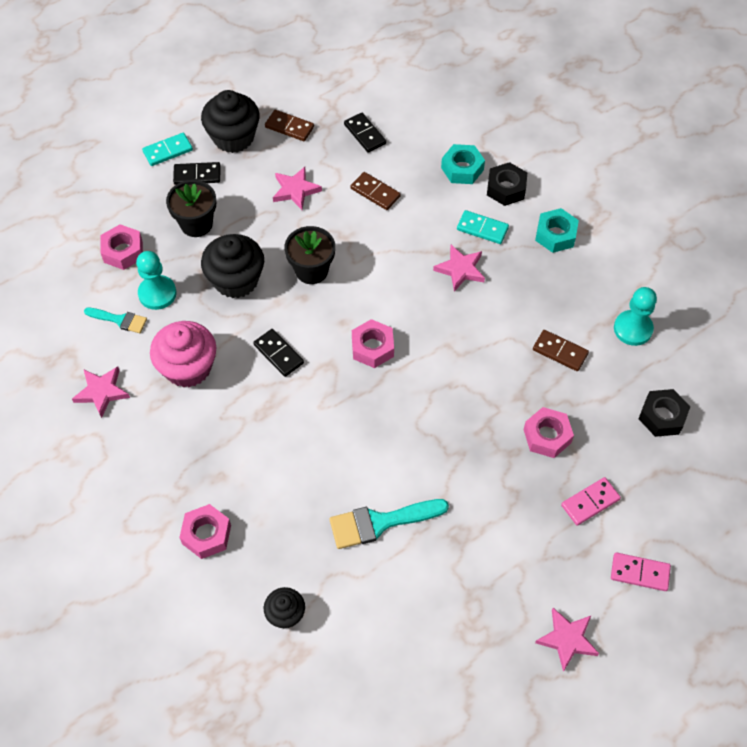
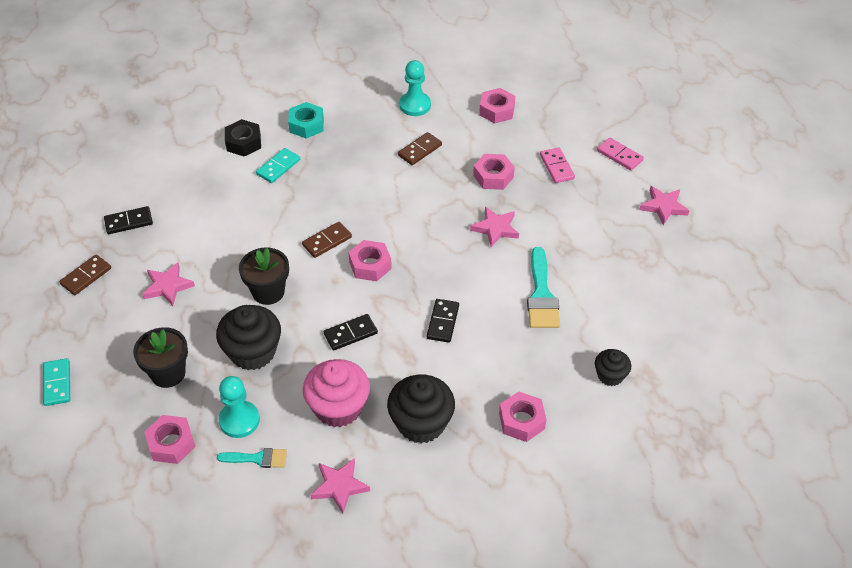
camera: 75 degrees left, 10 degrees down
(120, 320) = (258, 458): turquoise brush -> turquoise brush turned 60 degrees clockwise
(197, 175) = (104, 363): black domino -> black domino (442, 322)
(233, 137) = (72, 324): black cupcake -> black cupcake (421, 423)
(375, 192) = (202, 229): brown domino -> brown domino (327, 241)
(460, 269) = (314, 190): pink star -> pink star (495, 228)
(462, 169) = (207, 165): turquoise nut -> none
(639, 573) = (619, 155): pink domino -> pink domino turned 75 degrees counterclockwise
(662, 416) = (497, 110): black nut -> pink nut

